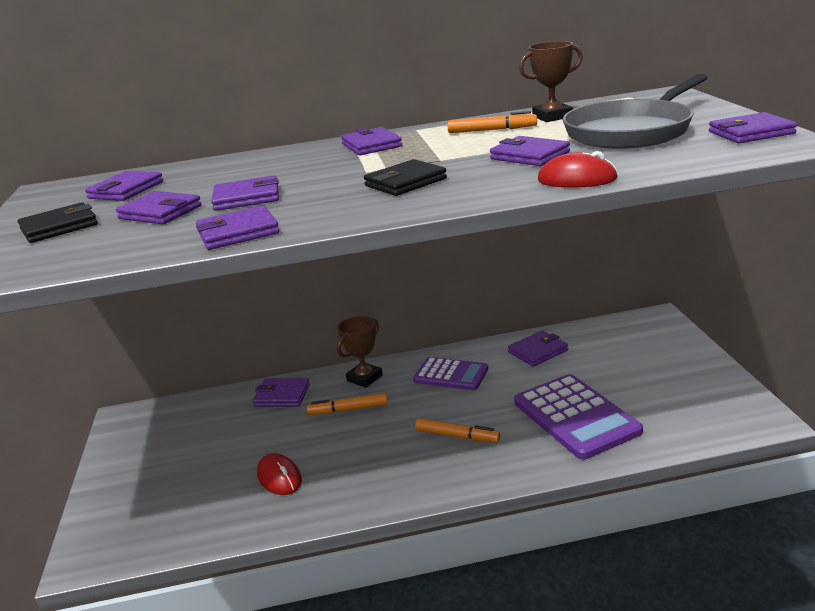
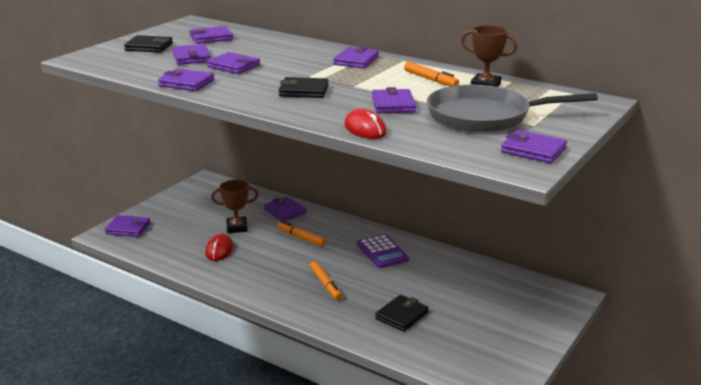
camera: 40 degrees right, 0 degrees up
(364, 378) = (337, 226): brown trophy -> brown trophy (237, 227)
(538, 351) = (454, 269): purple wallet -> purple wallet (128, 228)
(576, 417) = (402, 315): purple calculator -> black wallet

